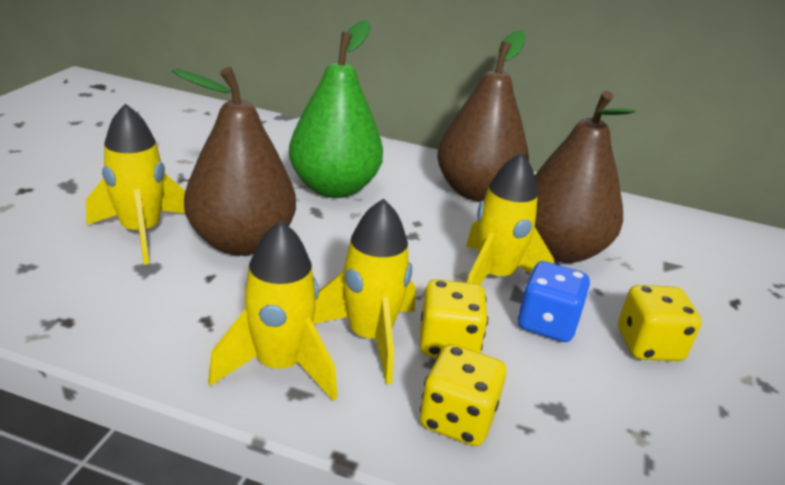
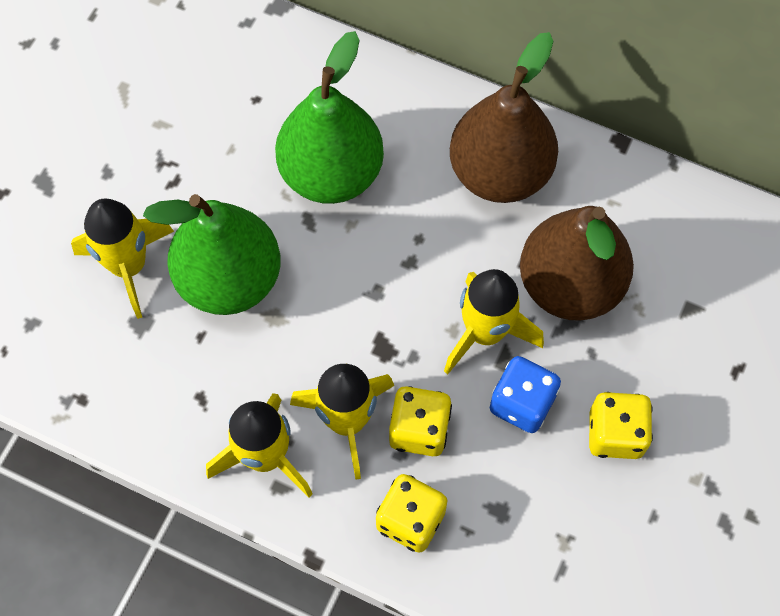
camera: 10 degrees right, 35 degrees up
(242, 242) = (230, 279): brown pear -> green pear

